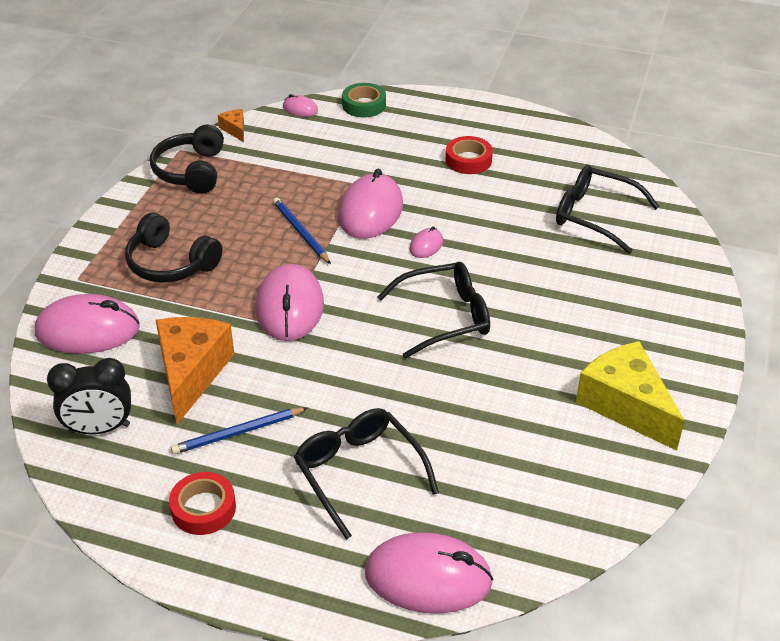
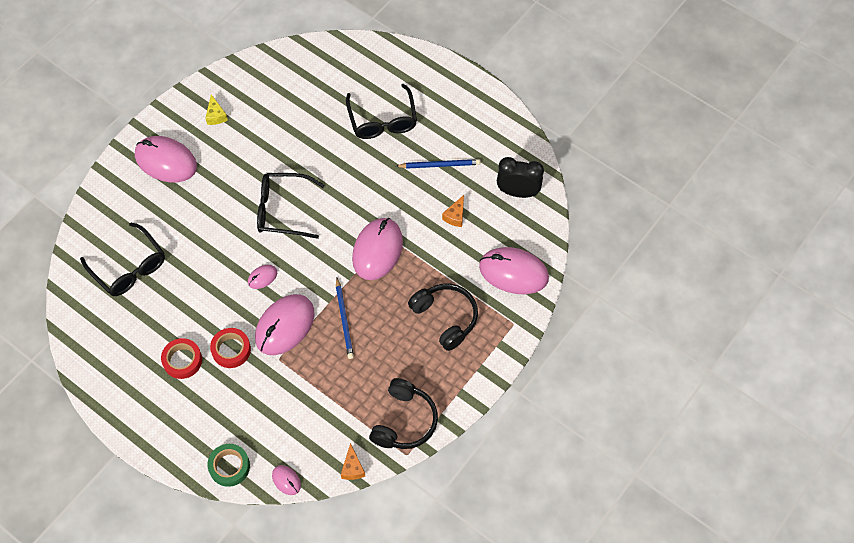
camera: 160 degrees left, 20 degrees up
(191, 373) = (455, 216): orange cheese -> orange cheese, size x0.45
(203, 508) = (471, 125): red tape -> red tape (231, 350)
(428, 577) = (373, 56): pink mouse -> pink mouse (166, 161)
(625, 405) = (216, 115): yellow cheese -> yellow cheese, size x0.45

